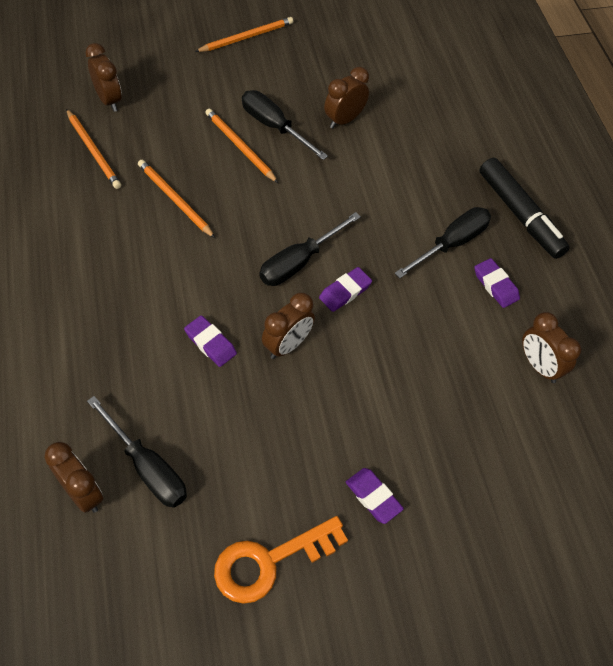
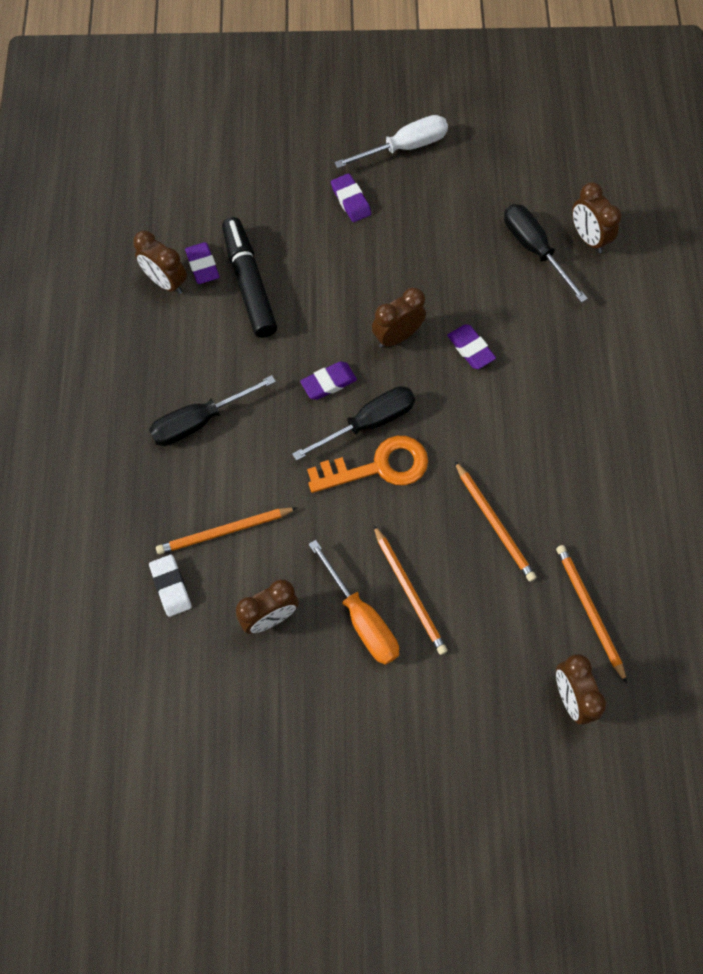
camera: 165 degrees left, 10 degrees up
(246, 37) = (371, 800): orange pencil -> orange pencil (224, 531)
(269, 561) = (443, 170): orange key -> orange key (378, 467)
(274, 127) = (361, 618): black screwdriver -> orange screwdriver
(324, 588) = (404, 147): none -> white screwdriver
(426, 129) = (171, 587): none -> white eraser
(495, 285) = (172, 367): purple eraser -> purple eraser (202, 265)
(520, 214) = (109, 446): black marker -> black marker (249, 284)
(539, 366) = (166, 282): brown clock -> brown clock turned 150 degrees clockwise

